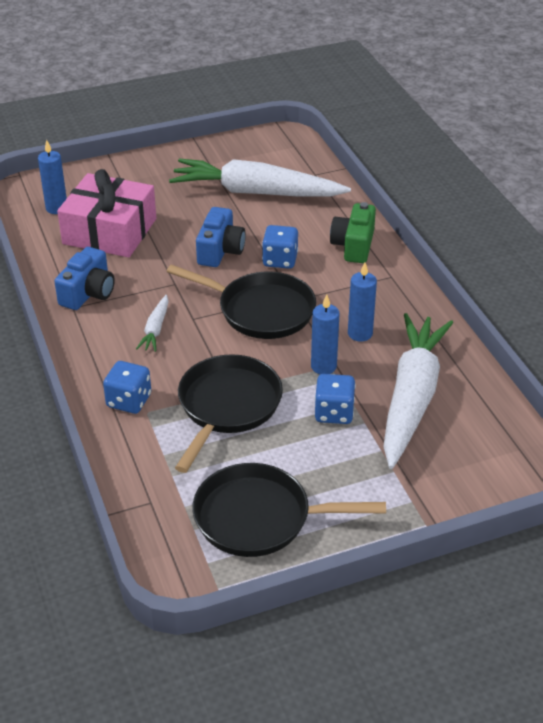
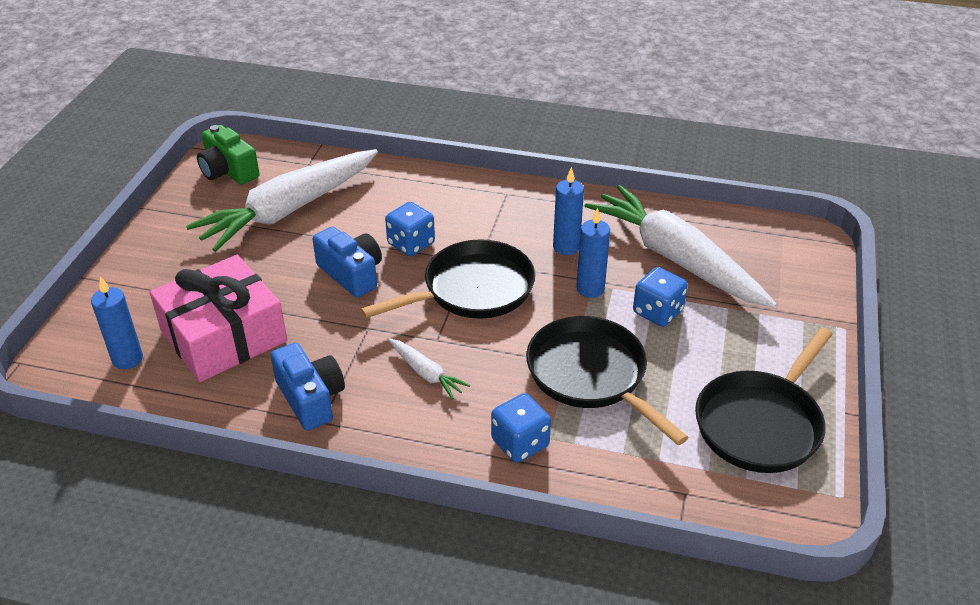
camera: 55 degrees left, 0 degrees up
(353, 245) = (440, 192): green camera -> green camera (228, 171)

